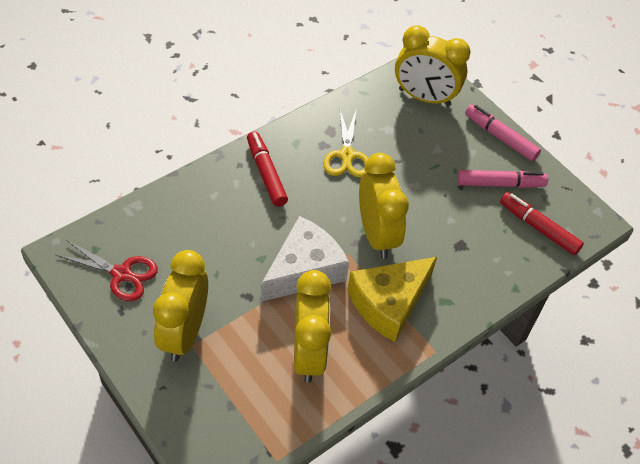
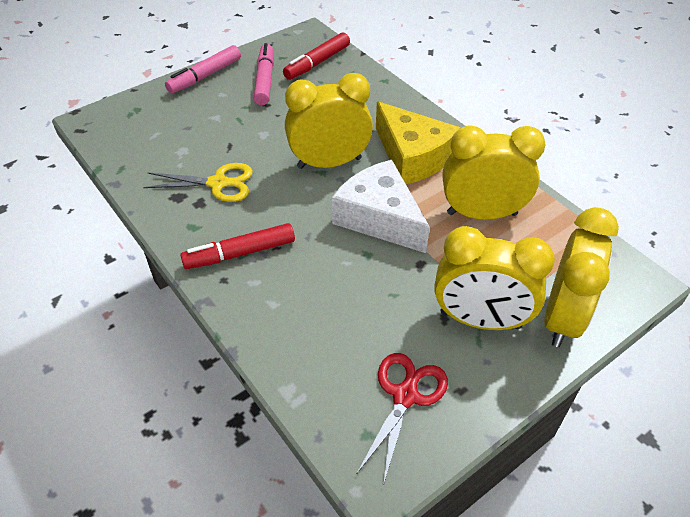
camera: 85 degrees left, 5 degrees down
(424, 97) = (139, 122): yellow clock -> yellow clock (562, 317)

